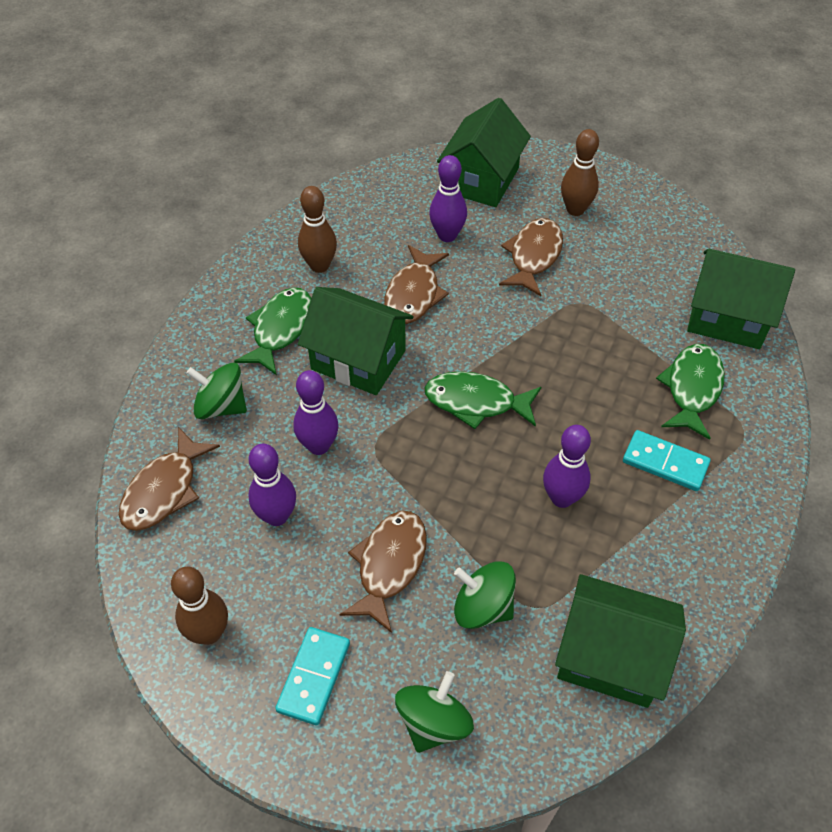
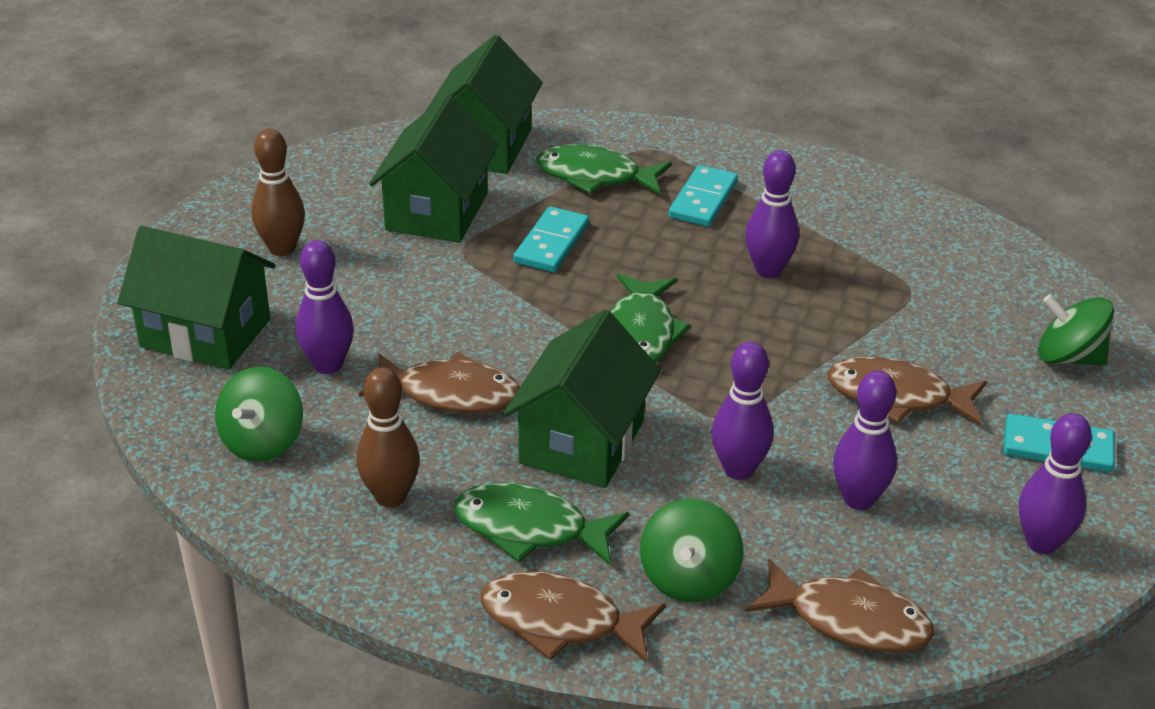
camera: 95 degrees left, 15 degrees down
(209, 633) = (1041, 543): brown bowling pin -> purple bowling pin
(482, 607) = (925, 326): green spinning top -> green spinning top (262, 442)
(533, 256) = (375, 285): brown fish -> brown fish (561, 621)
(591, 355) = (551, 243): none -> turquoise domino
(610, 657) = (948, 244): green house -> green house (437, 211)

